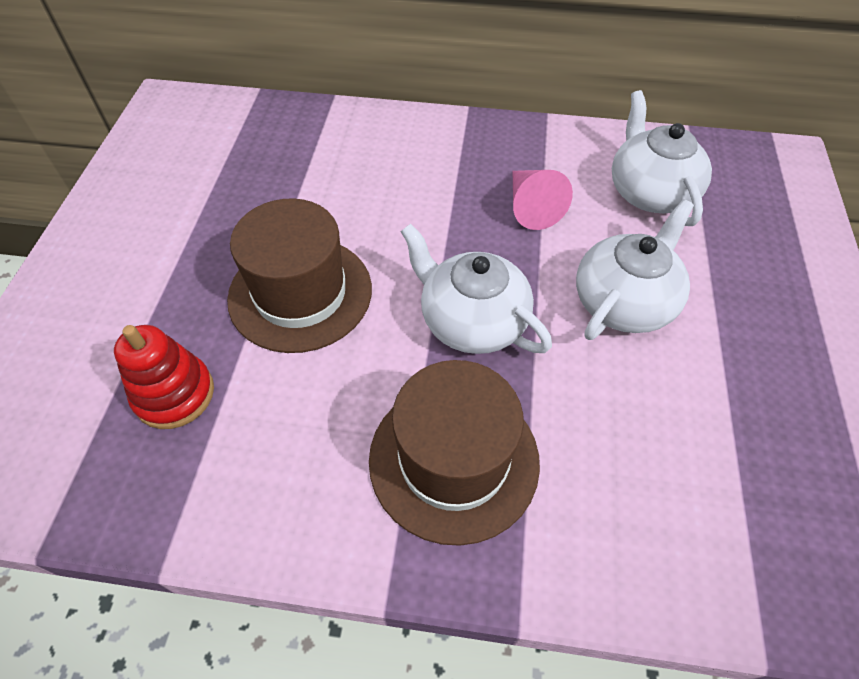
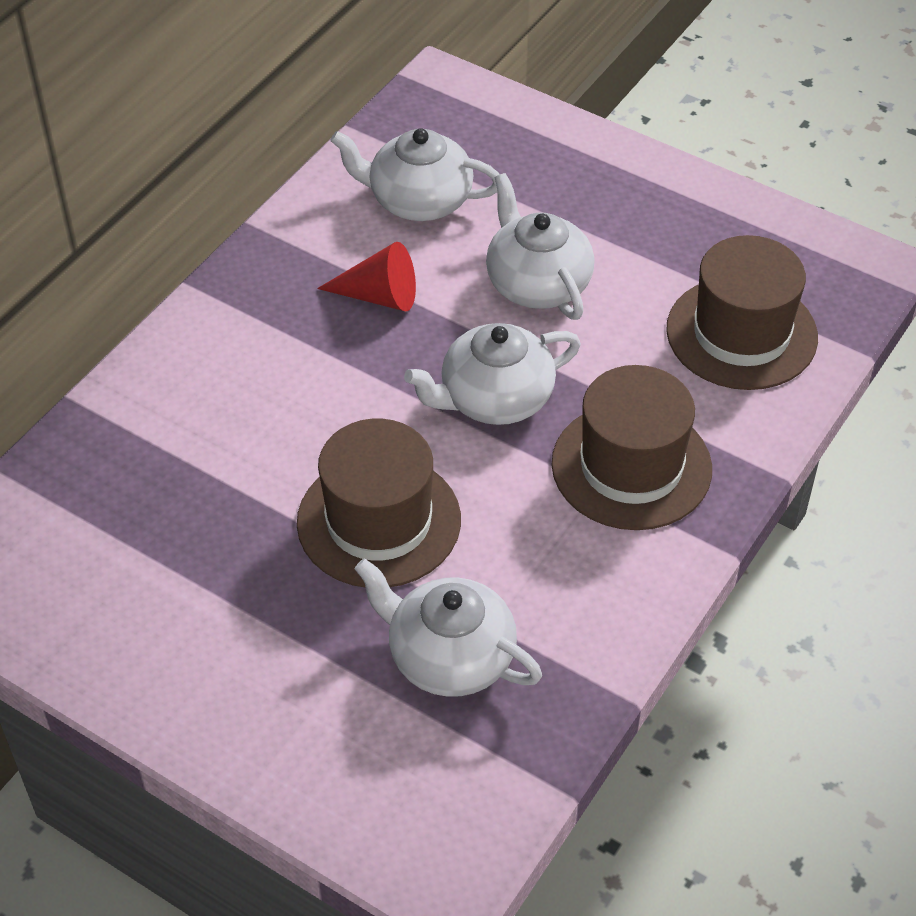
camera: 65 degrees left, 5 degrees down
(174, 394) = (449, 656): red stacking toy -> white teapot
(531, 207) = (379, 296): pink cone -> red cone
(694, 501) = (741, 333): none -> brown hat

